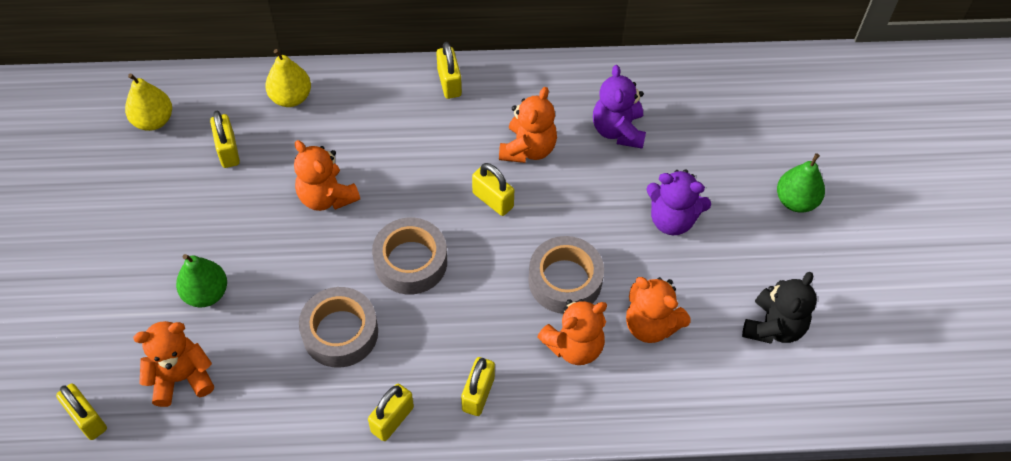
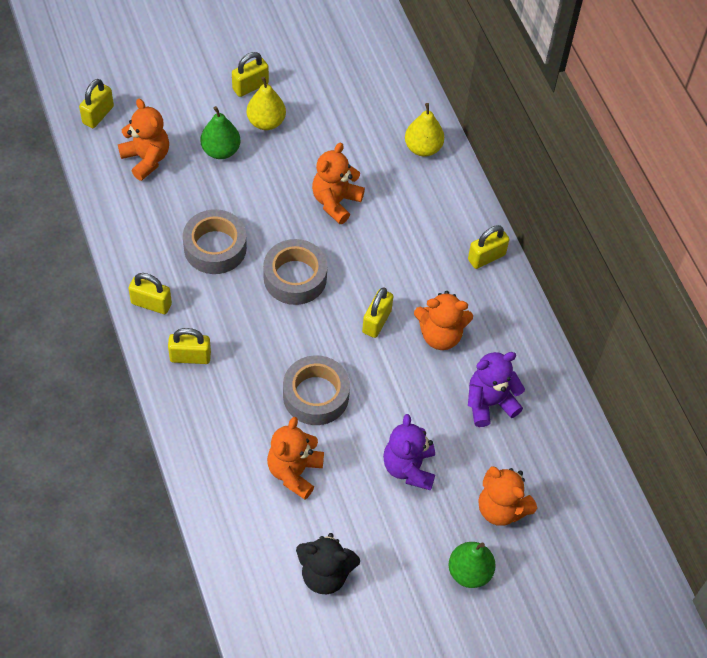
camera: 70 degrees right, 0 degrees up
(153, 120) = (363, 65): yellow pear -> yellow pear (266, 122)
(228, 151) = (354, 123): yellow padlock -> yellow padlock (250, 86)
(574, 346) = (255, 416): orange teddy bear -> orange teddy bear (501, 508)

